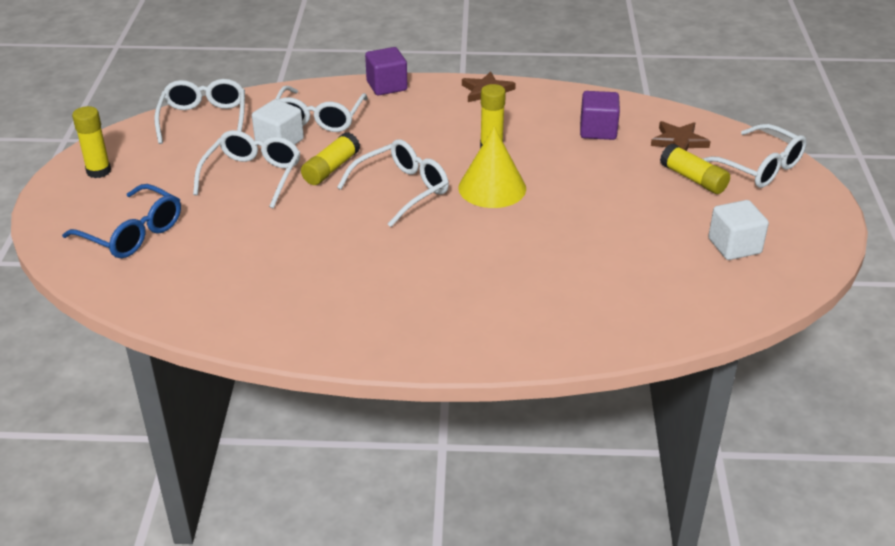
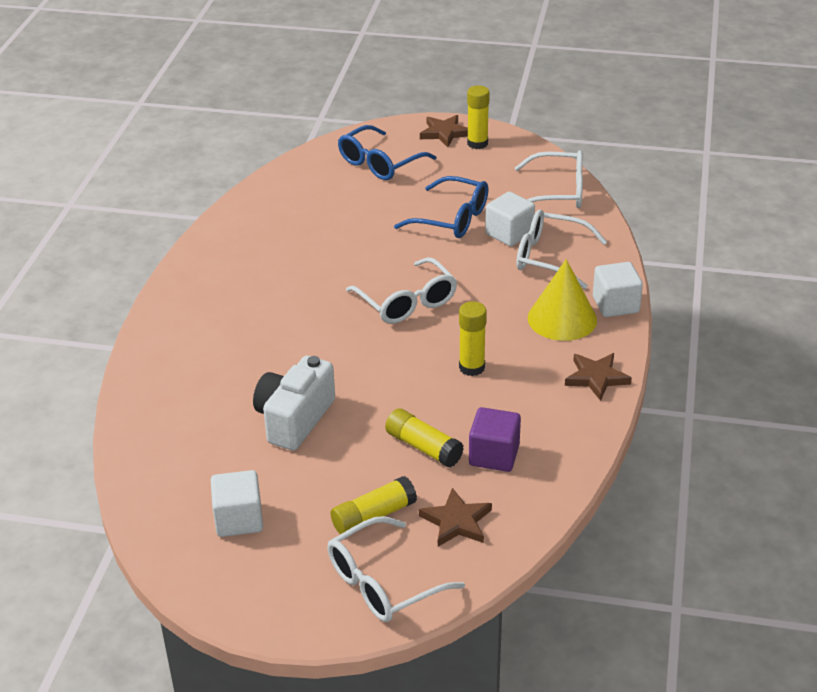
camera: 100 degrees right, 0 degrees up
(70, 194) = (444, 133): none -> brown star
(253, 175) = (452, 219): white glasses -> blue glasses
(331, 168) = (454, 262): yellow glue stick -> yellow glue stick (423, 447)
(387, 86) = (615, 305): purple cube -> white cube
(492, 188) = (395, 359): yellow cone -> yellow cone (562, 319)
(595, 234) = (294, 419): none -> white camera

